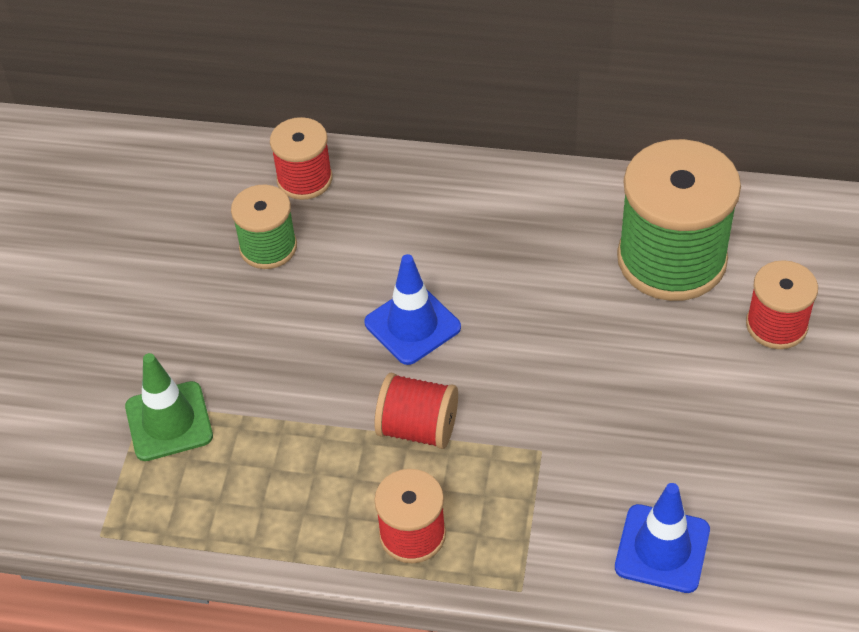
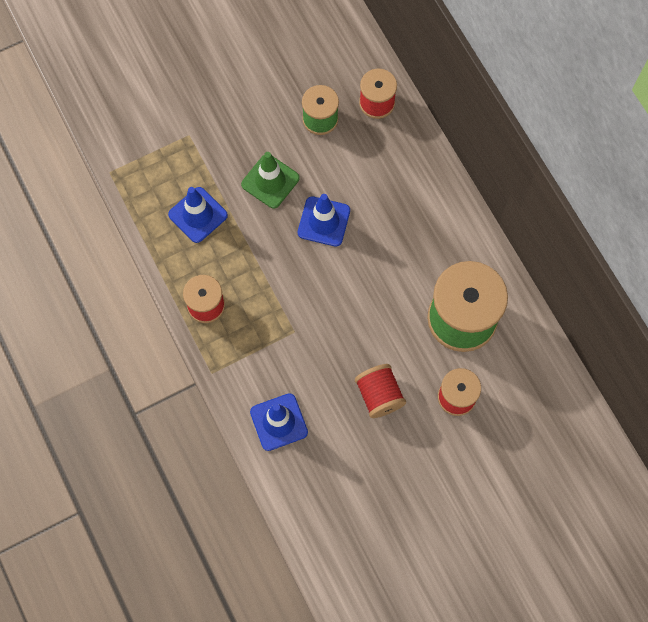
camera: 50 degrees right, 20 degrees up
(169, 421) = (187, 154): green traffic cone -> green traffic cone (270, 181)
(269, 463) = (198, 215): none -> blue traffic cone
(418, 428) = (265, 267): red spool -> red spool (379, 395)

